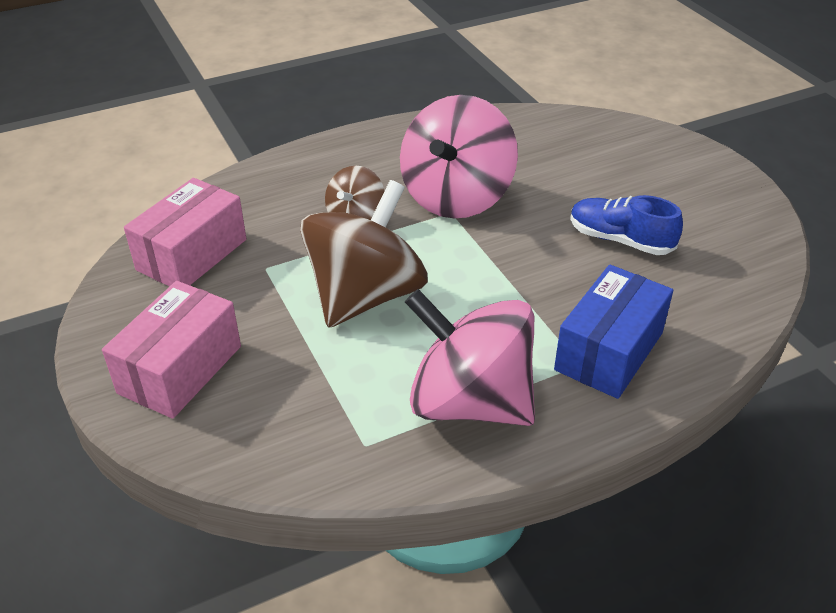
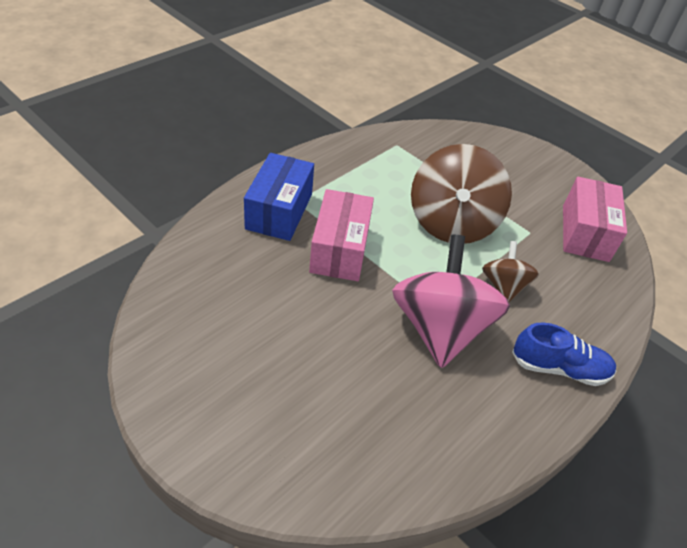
camera: 155 degrees right, 5 degrees up
(180, 369) = (517, 164): pink box -> pink box (339, 249)
(469, 402) = (354, 170): pink spinning top -> none
(620, 240) = (285, 307): blue shoe -> blue shoe (559, 368)

